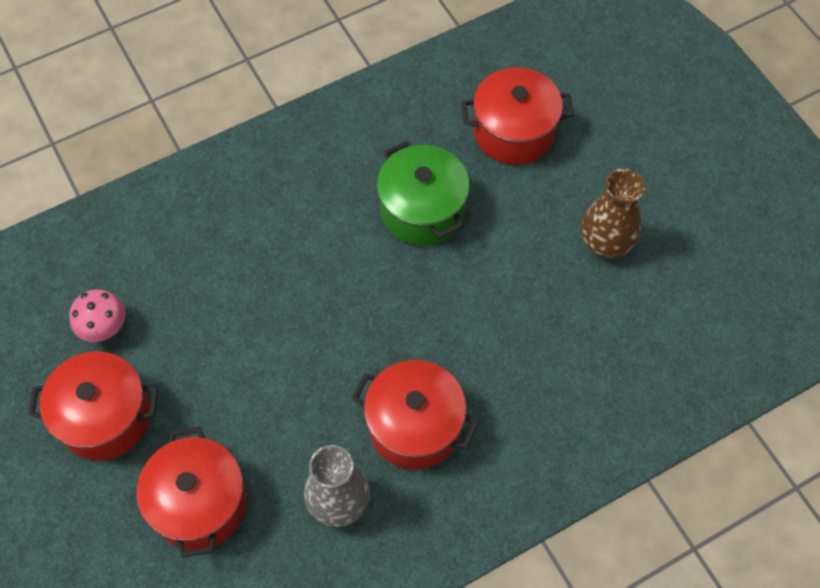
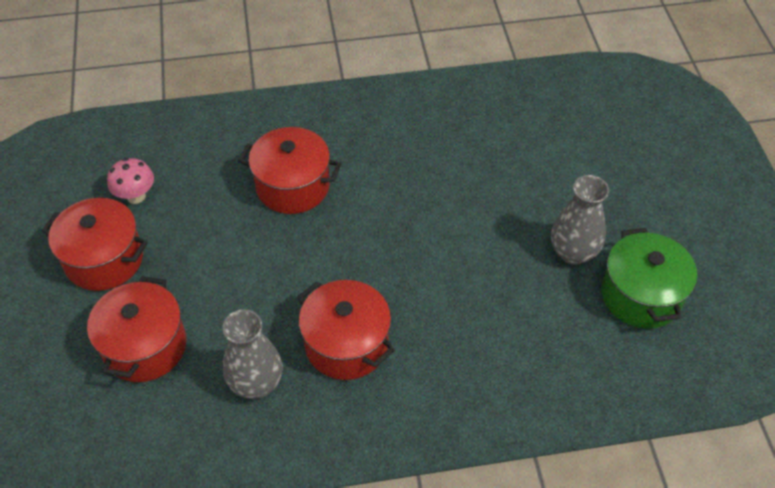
camera: 20 degrees right, 10 degrees down
(422, 210) = (426, 183): green pot -> green pot (640, 295)
(513, 132) = (528, 147): red pot -> red pot (293, 186)
(605, 243) = (573, 252): brown vase -> grey vase

